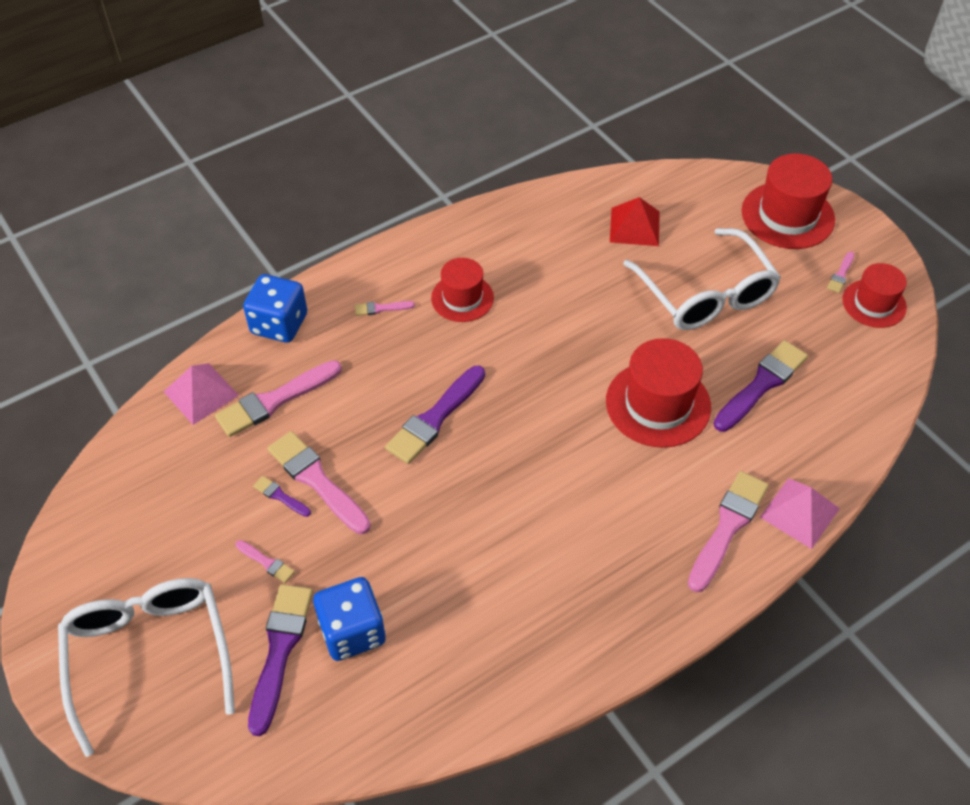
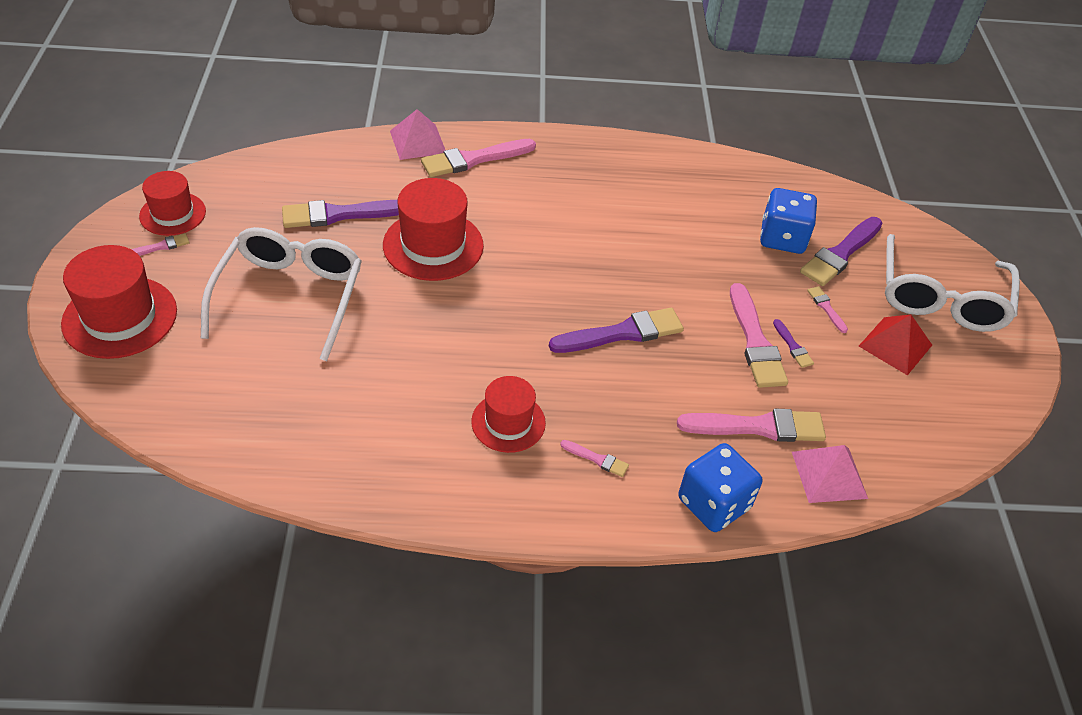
camera: 150 degrees left, 5 degrees down
(634, 226) = (267, 394): red pyramid -> red pyramid (895, 345)

